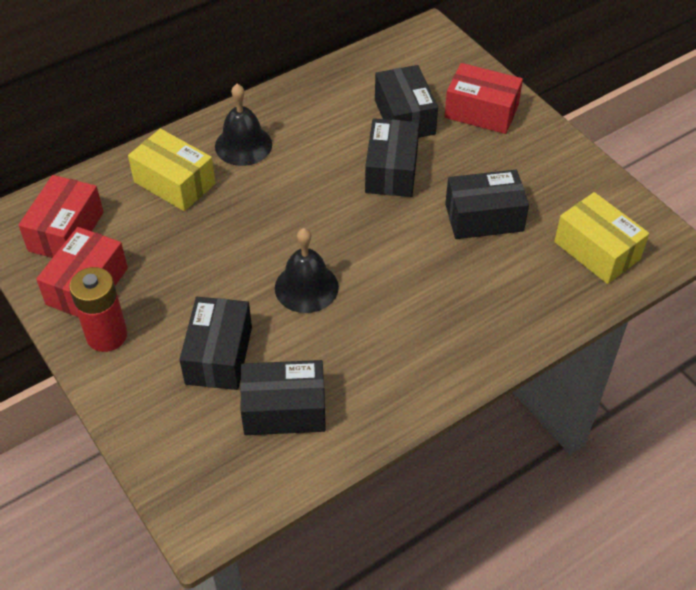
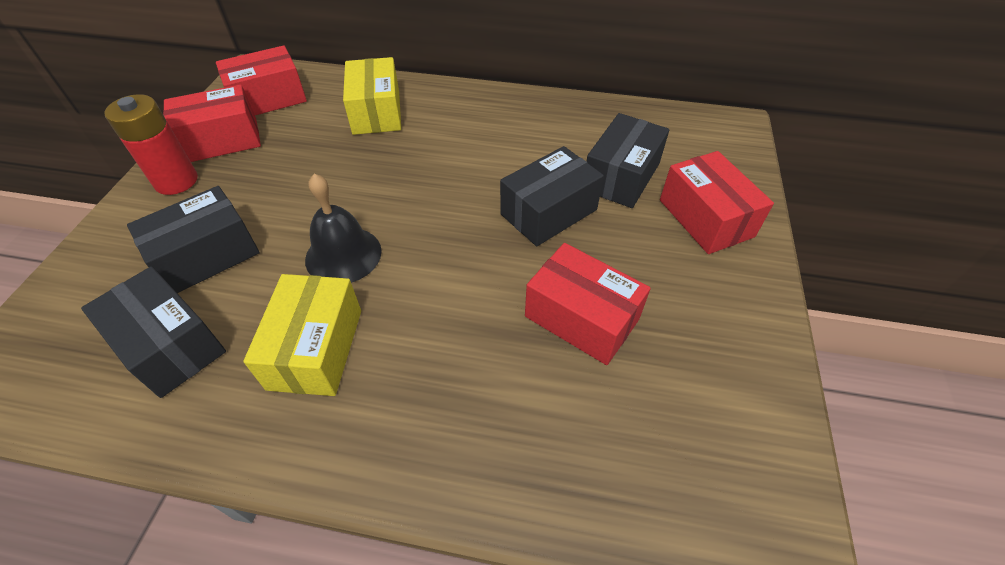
camera: 45 degrees right, 0 degrees up
(243, 145) = (460, 117): black bell -> none
(484, 217) = (581, 318): black box -> red box
(596, 251) = (670, 461): yellow box -> yellow box (315, 348)

